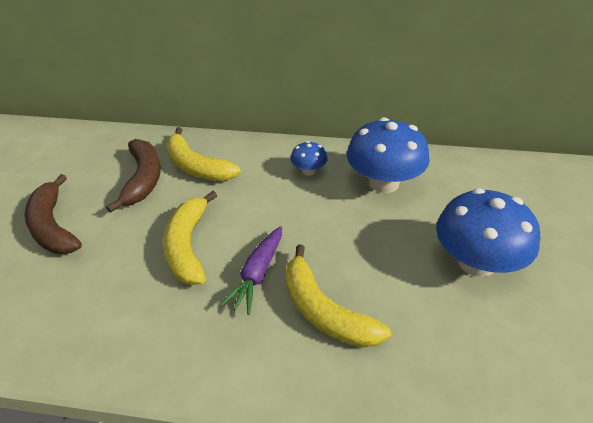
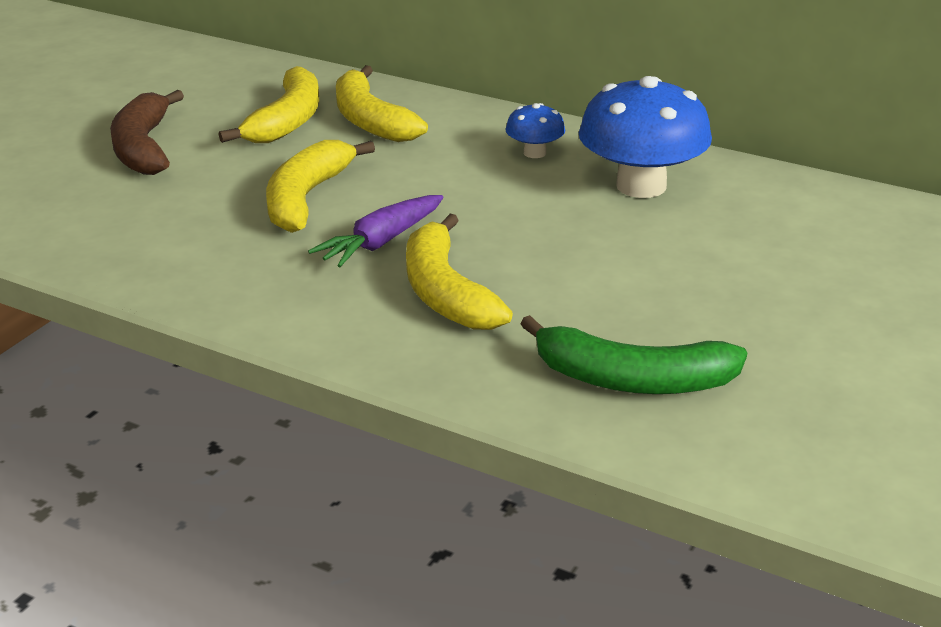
camera: 20 degrees right, 10 degrees down
(143, 179) = (287, 121): brown banana -> yellow banana
(476, 263) = (707, 292): blue mushroom -> none
(488, 360) = (632, 380): none -> green banana

